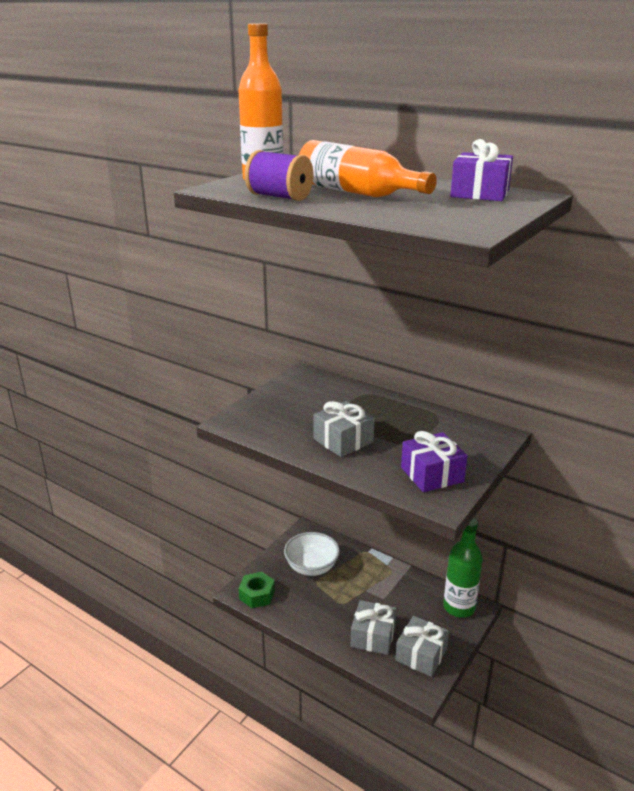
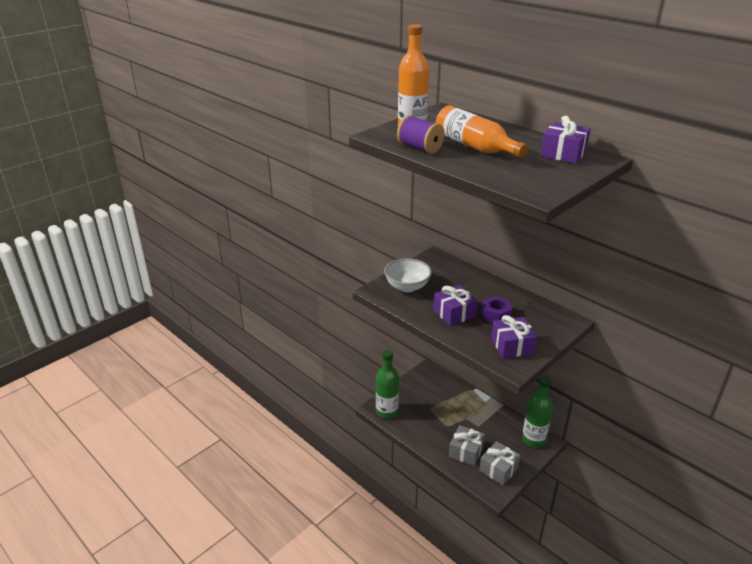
camera: 10 degrees right, 5 degrees up
(257, 595) = (387, 412): green nut -> green bottle
(311, 567) = (429, 397): white bowl -> white bowl (407, 287)
(343, 441) = (454, 313): grey gift -> purple gift
(400, 437) = (495, 315): none -> purple nut

